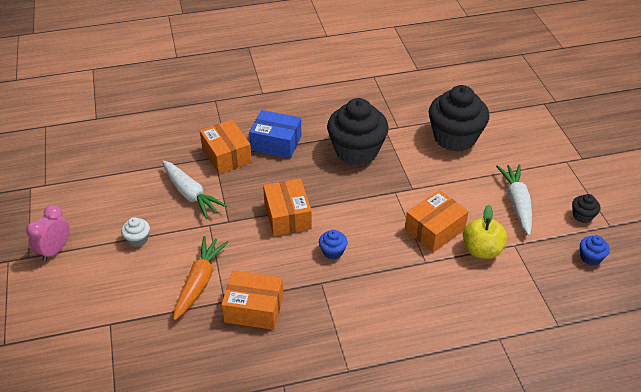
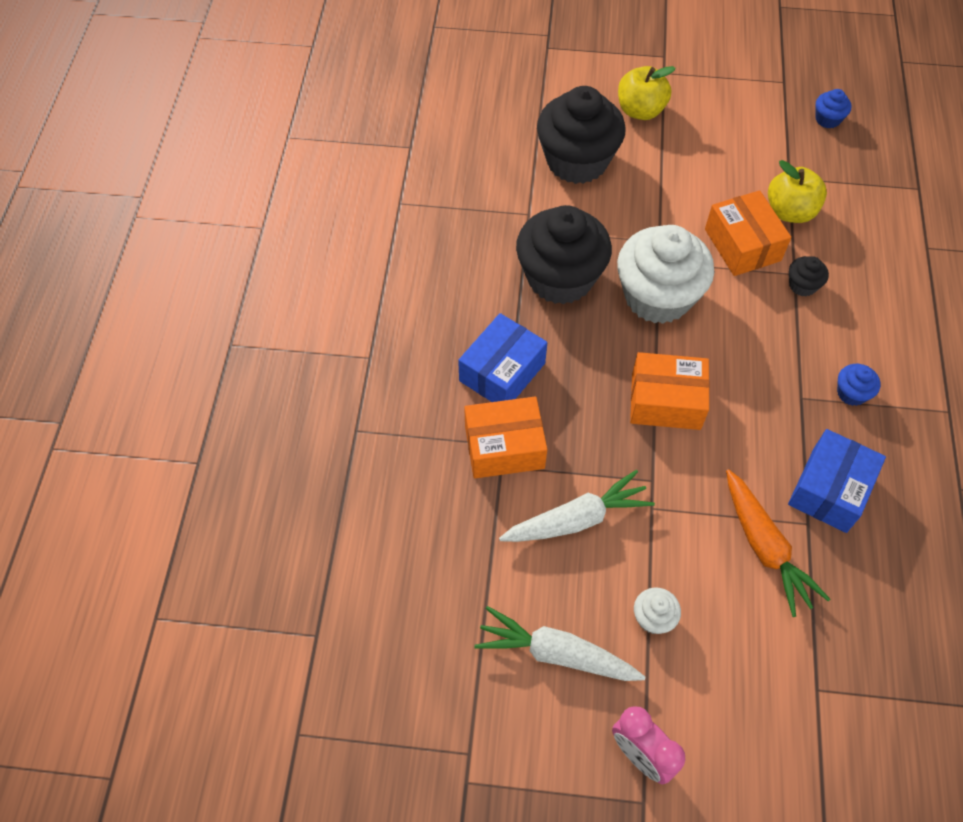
camera: 70 degrees left, 15 degrees up
(199, 282) = (764, 547): orange carrot -> orange carrot turned 150 degrees counterclockwise
(254, 308) = (829, 489): orange box -> blue box
(332, 251) = (750, 367): blue cupcake -> blue cupcake (851, 393)
(366, 196) = (657, 296): none -> white cupcake
(517, 203) = (721, 147): white carrot -> white carrot (556, 653)
(521, 157) = (640, 110): none -> yellow apple
(582, 216) = (761, 98): black cupcake -> black cupcake (802, 285)

